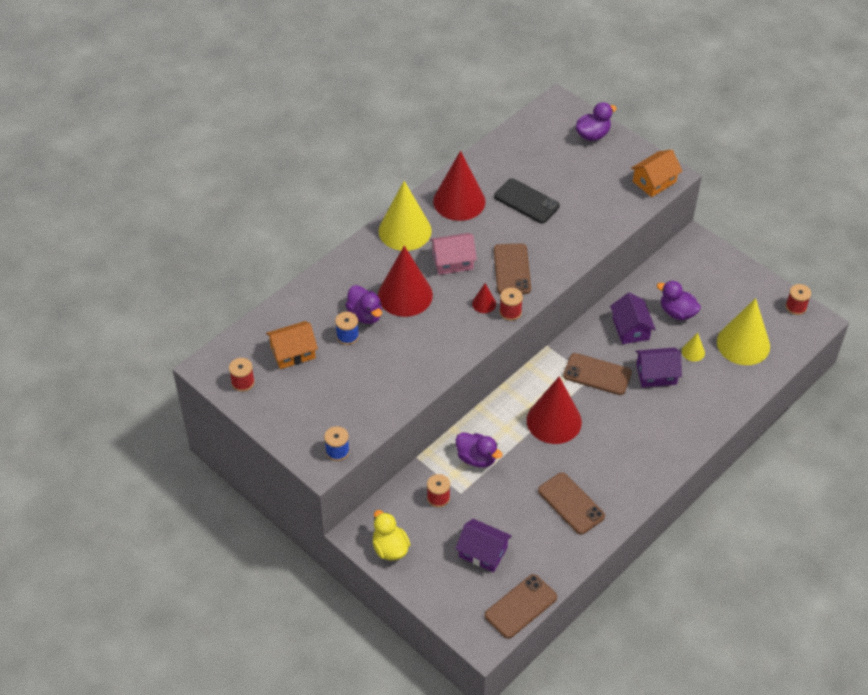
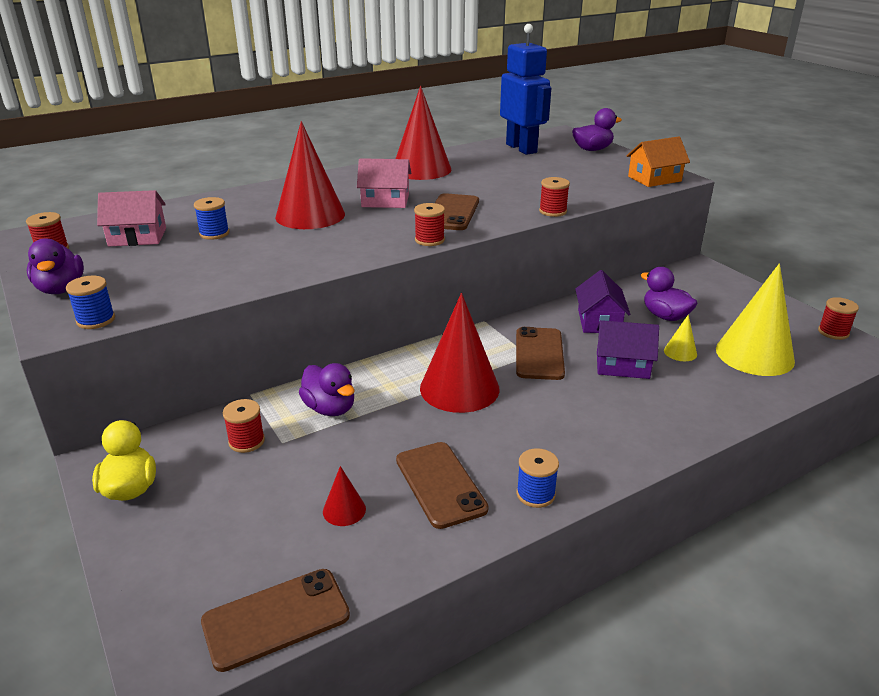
camera: 15 degrees right, 20 degrees down
(293, 352) = (137, 237): orange house -> pink house
(365, 315) = (250, 222): purple duck -> purple duck (61, 289)
(405, 230) = (347, 179): yellow cone -> none
(483, 552) = (265, 522): purple house -> none
(484, 303) = (400, 231): red cone -> red cone (344, 510)
(526, 201) = (497, 176): black phone -> none
(531, 144) = (521, 148): none -> blue robot
(587, 252) = (553, 211): none -> red spool
(597, 374) = (539, 354): brown phone -> brown phone turned 60 degrees clockwise
(628, 498) = (535, 494): none -> blue spool

